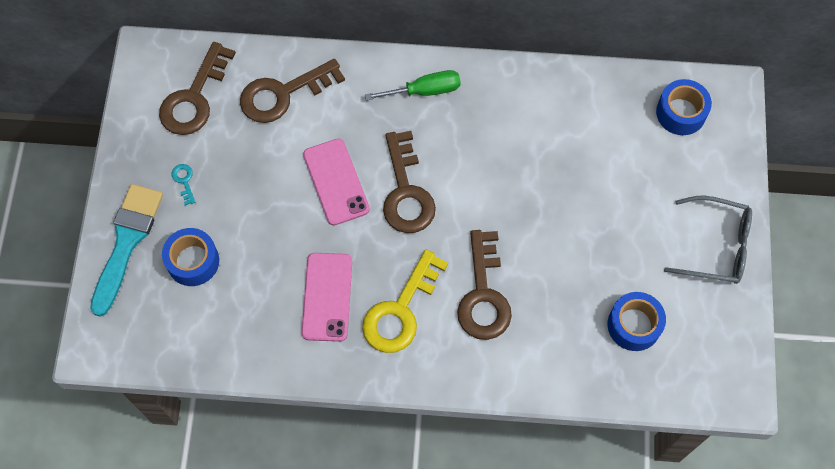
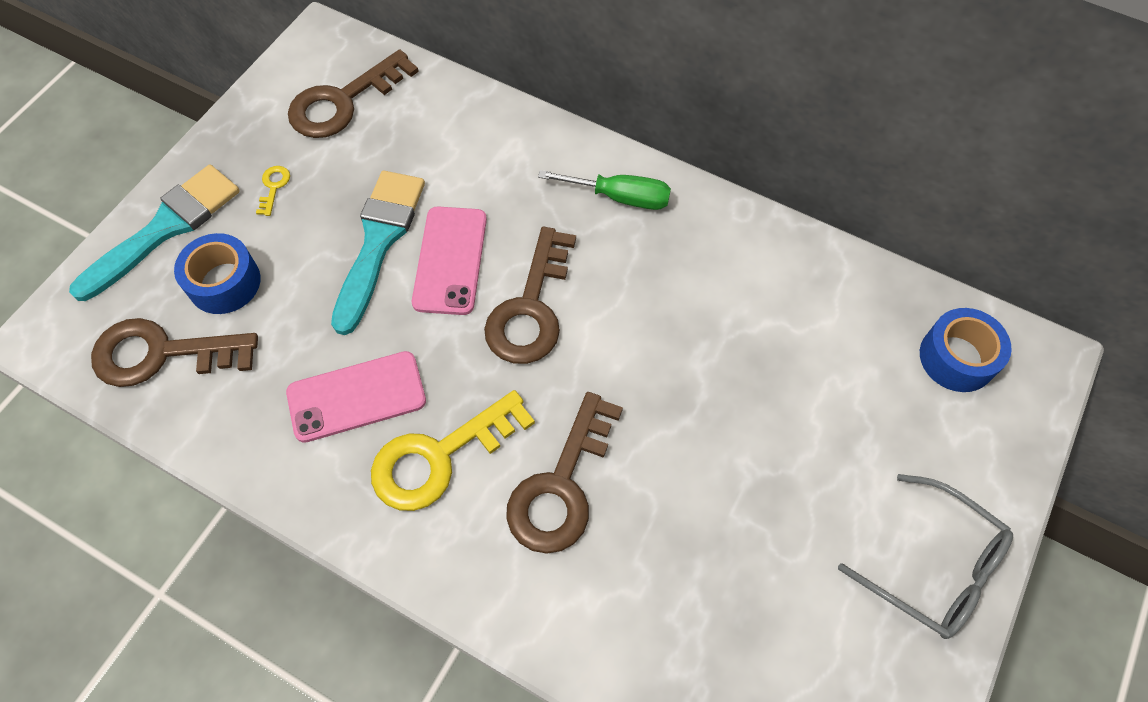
camera: 25 degrees right, 5 degrees down
(184, 181) = (273, 187): turquoise key -> yellow key
(281, 189) = (378, 242): none -> turquoise brush
(283, 94) = (447, 136): brown key -> brown key (163, 353)
(327, 297) = (356, 397): pink phone -> pink phone turned 45 degrees clockwise
(634, 325) = (756, 628): blue tape -> none

